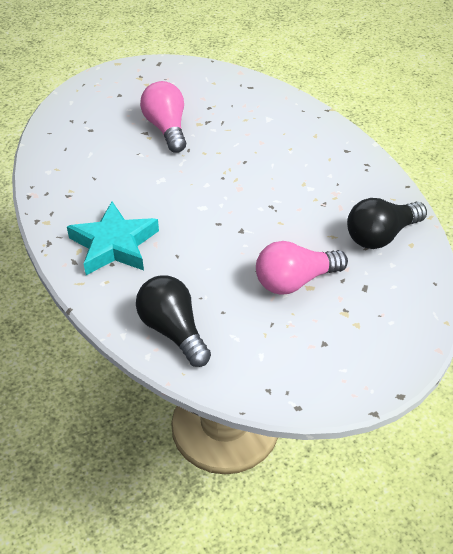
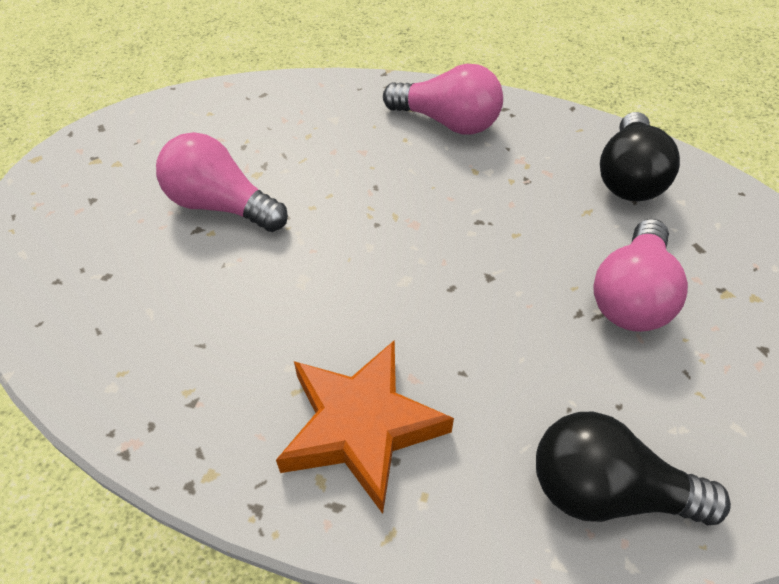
camera: 45 degrees left, 5 degrees up
(114, 244) = (361, 426): turquoise star -> orange star
(324, 153) = (448, 122): none -> pink light bulb

